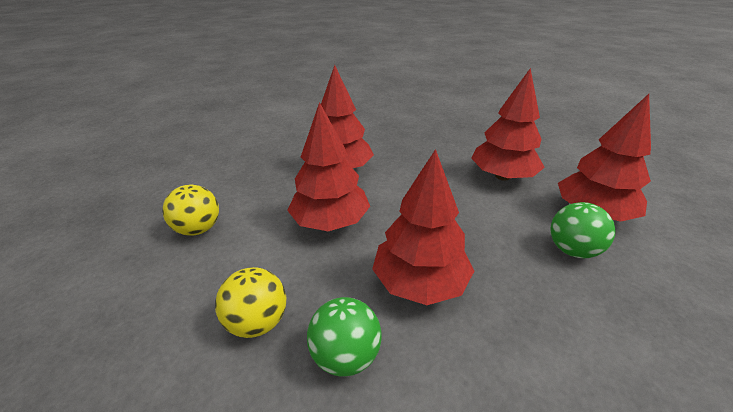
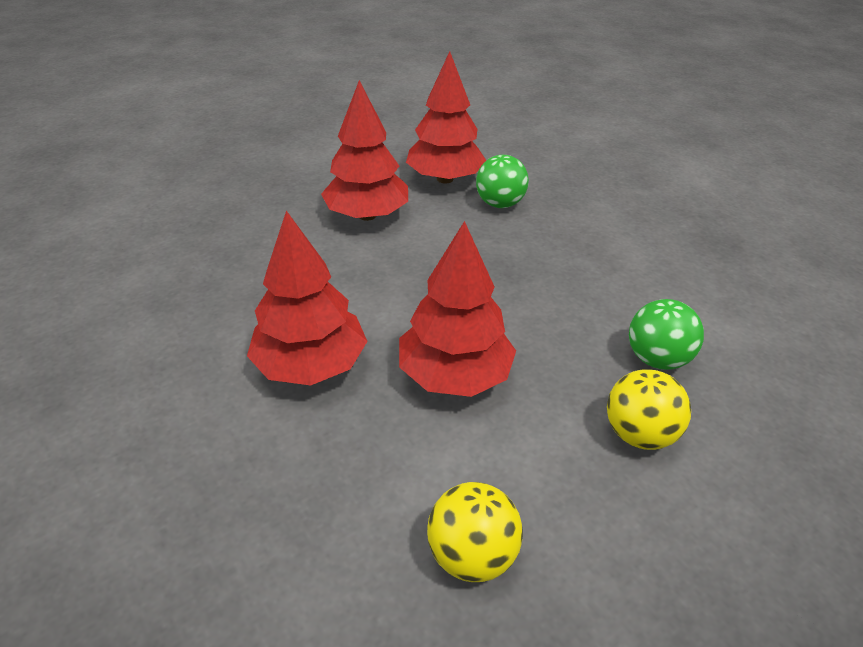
camera: 90 degrees left, 5 degrees up
(419, 282) = (556, 302): red tree -> none

